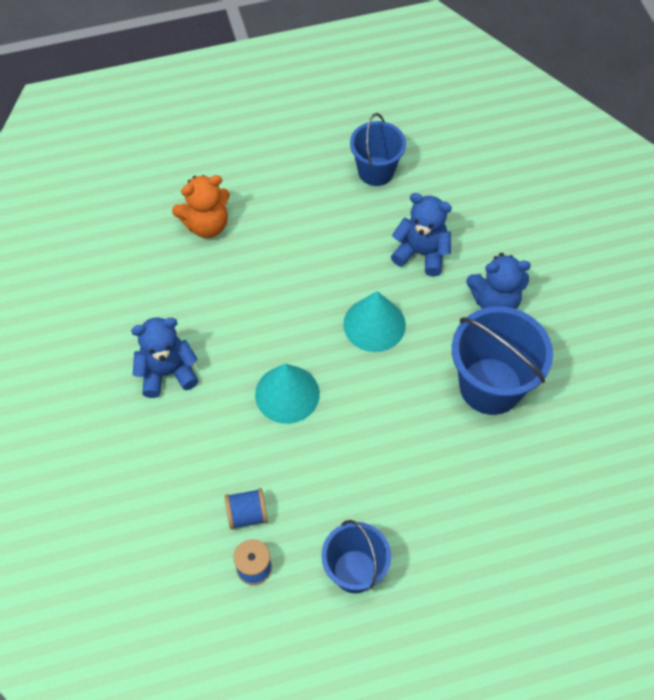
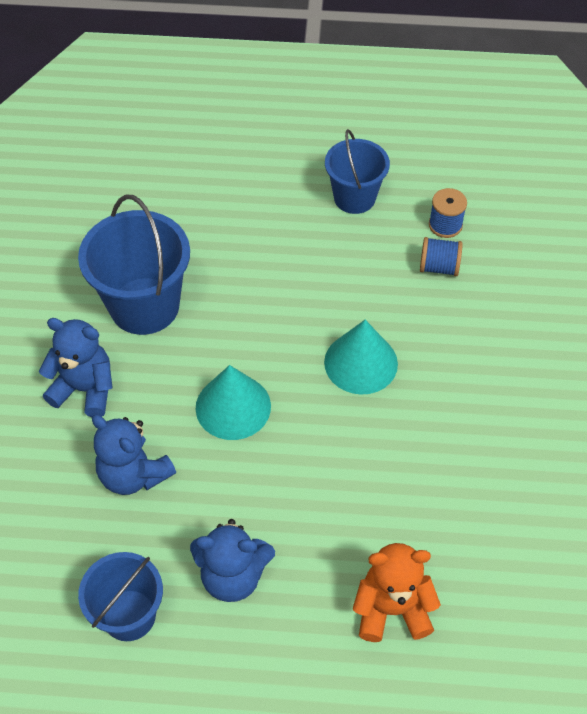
camera: 160 degrees left, 5 degrees down
(167, 372) = (488, 426): blue teddy bear -> blue teddy bear (233, 575)

